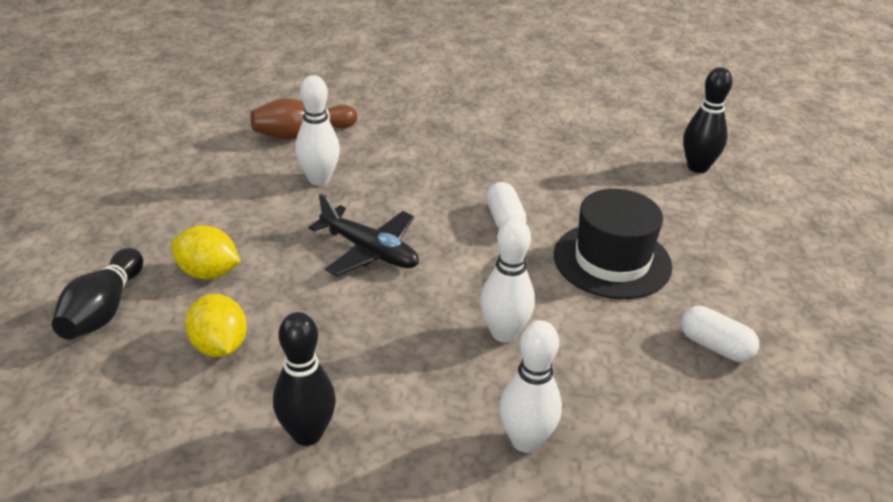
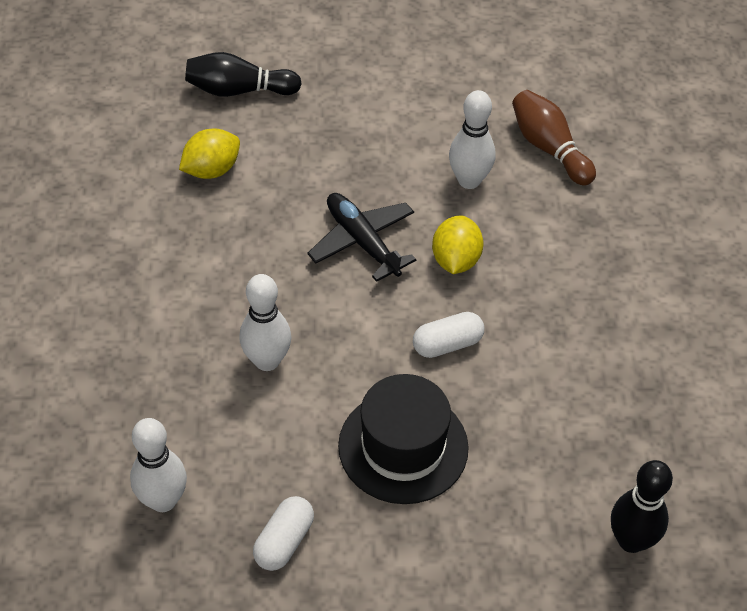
camera: 80 degrees right, 15 degrees up
(208, 273) = (301, 138): yellow lemon -> yellow lemon (455, 260)
(307, 434) = (126, 245): black bowling pin -> none
(369, 251) = (362, 242): black plane -> black plane turned 120 degrees clockwise
(526, 441) = (136, 388): white bowling pin -> white bowling pin (163, 500)

